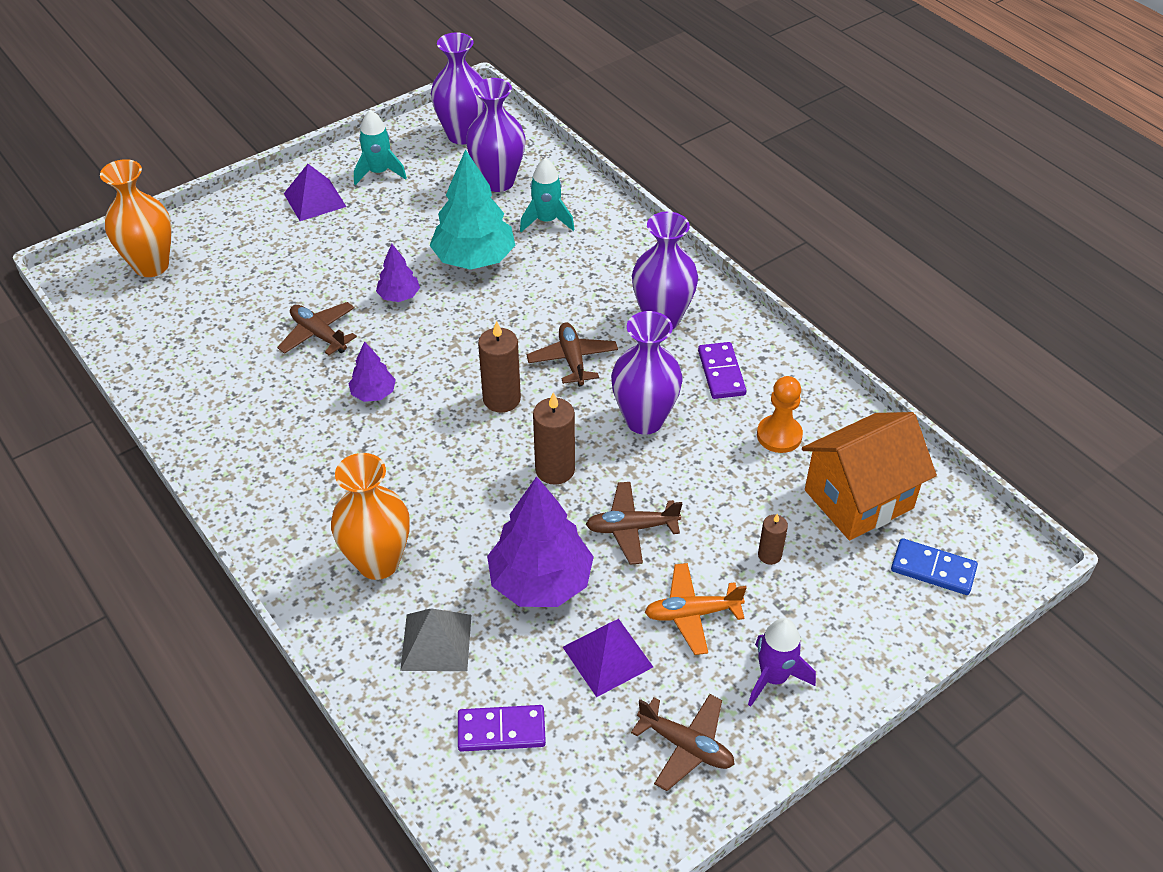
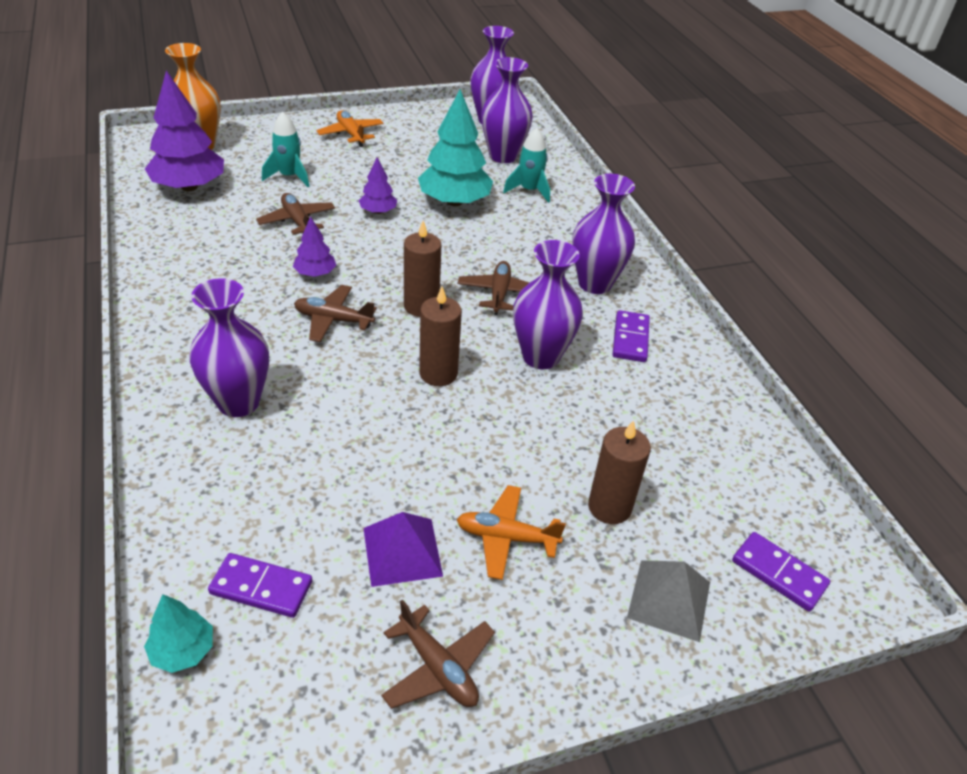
camera: 15 degrees right, 5 degrees down
(314, 200) = (351, 134): purple pyramid -> orange plane
(378, 562) = (238, 402): orange vase -> purple vase
(379, 172) = (411, 129): turquoise rocket -> turquoise rocket (289, 176)
(436, 642) = (248, 485): grey pyramid -> grey pyramid (669, 599)
(465, 806) = (183, 650): none -> turquoise tree
(541, 581) = (374, 463): purple tree -> purple tree (189, 187)
(631, 528) = (484, 442): brown plane -> brown plane (333, 320)
(769, 555) = (609, 507): brown candle -> brown candle, size x1.75
(773, 677) = (562, 628): purple rocket -> none
(779, 435) = (664, 404): orange pawn -> none
(858, 499) = (722, 483): orange house -> none
(933, 569) = (779, 573): blue domino -> purple domino

